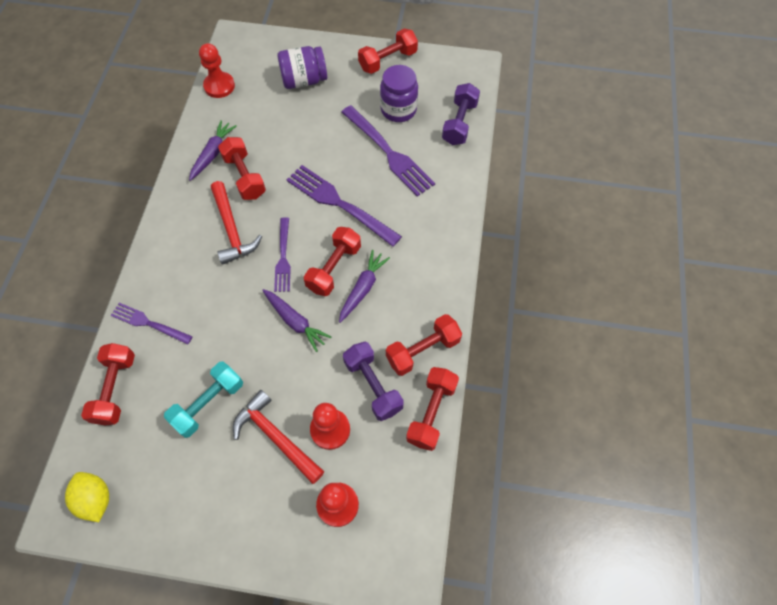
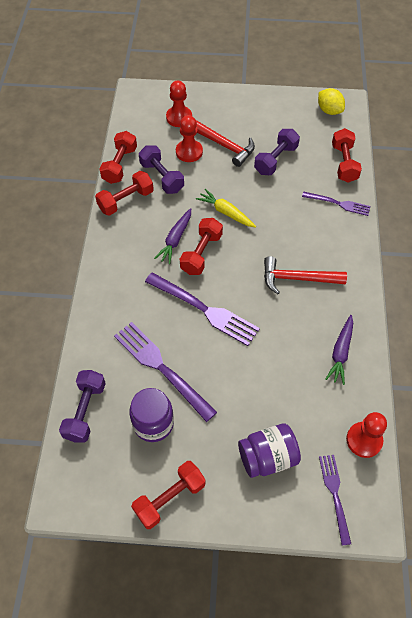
camera: 175 degrees right, 5 degrees down
(208, 403) = (275, 160): turquoise dumbbell -> purple dumbbell
(232, 229) = (297, 279): red hammer -> red hammer turned 60 degrees counterclockwise
(244, 176) = (301, 330): red dumbbell -> none
(283, 257) = (246, 259): purple fork -> purple fork (335, 494)
(295, 321) = (226, 212): purple carrot -> yellow carrot

